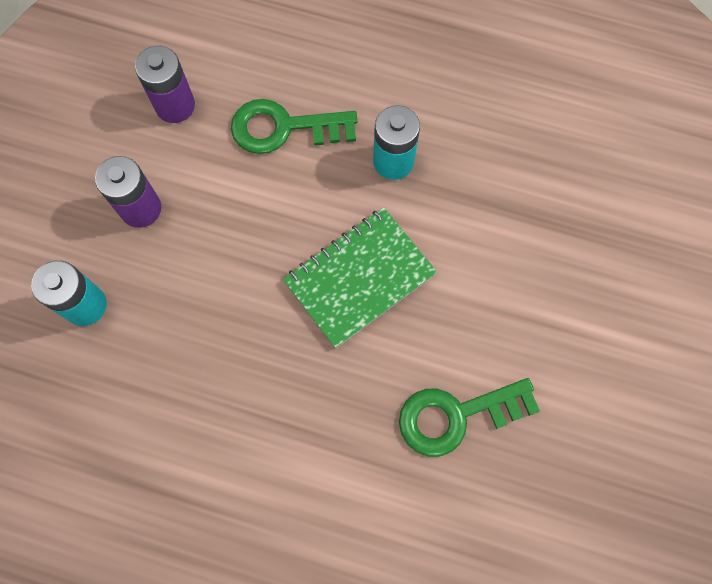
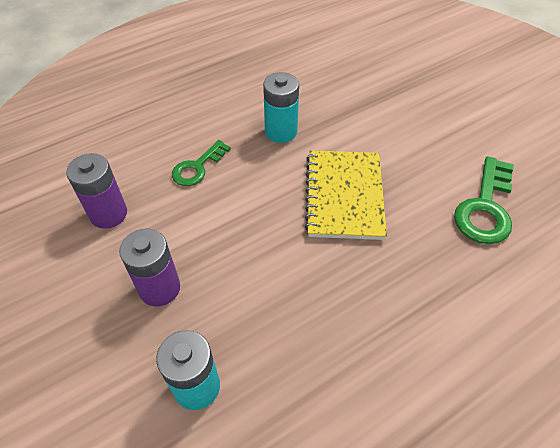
camera: 50 degrees left, 20 degrees down
(284, 128) = (197, 167): green key -> green key, size x0.64
(359, 278) = (344, 196): green notebook -> yellow notebook

